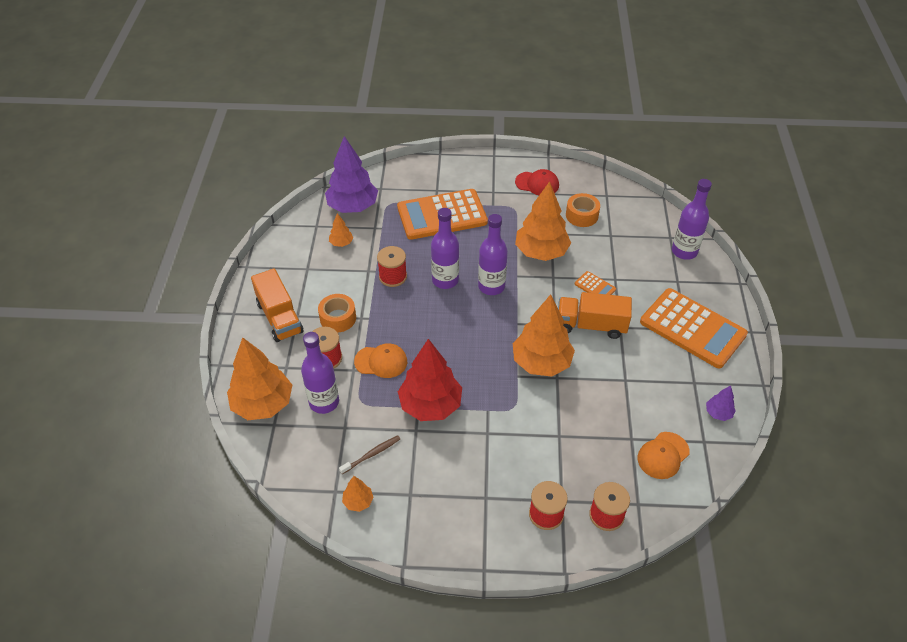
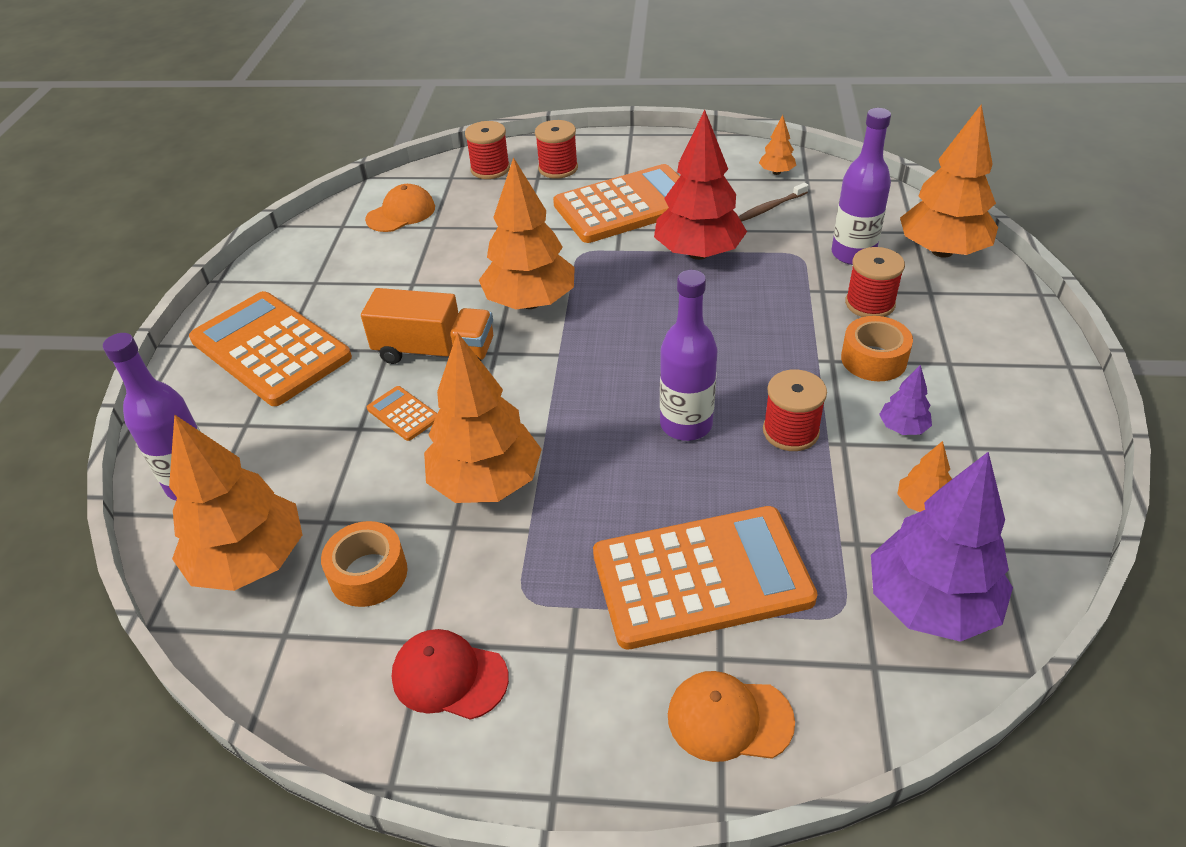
camera: 175 degrees left, 5 degrees down
(279, 317) = (979, 359): orange truck -> none
(381, 362) = (781, 300): orange cap -> orange cap (729, 718)
(482, 460) = (627, 205): none -> orange calculator
(491, 286) = (597, 413): purple bottle -> none
(635, 220) = (250, 561): none -> orange tree
(718, 413) = (304, 251): purple tree -> purple tree (902, 428)

